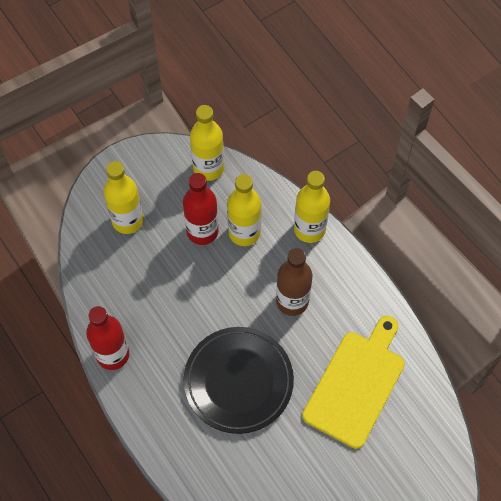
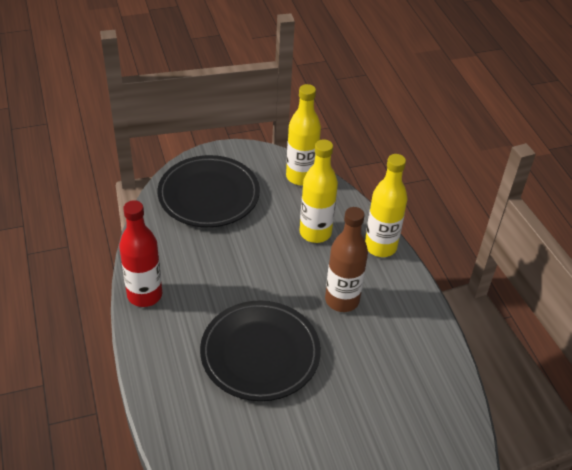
camera: 15 degrees right, 20 degrees down
(127, 220) = (209, 195): yellow bottle -> black plate
(202, 231) = (275, 221): red bottle -> none
(356, 384) = (384, 393): yellow cutting board -> none

